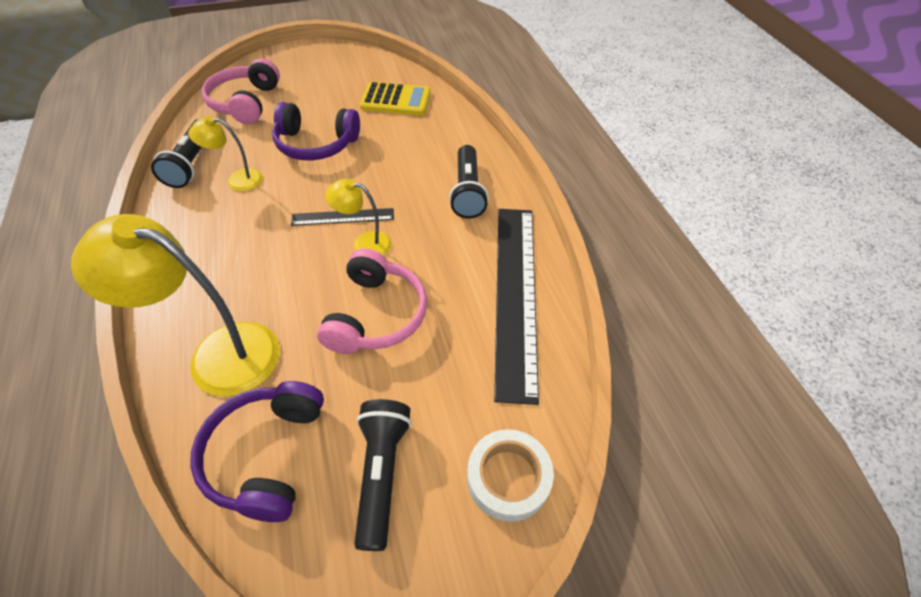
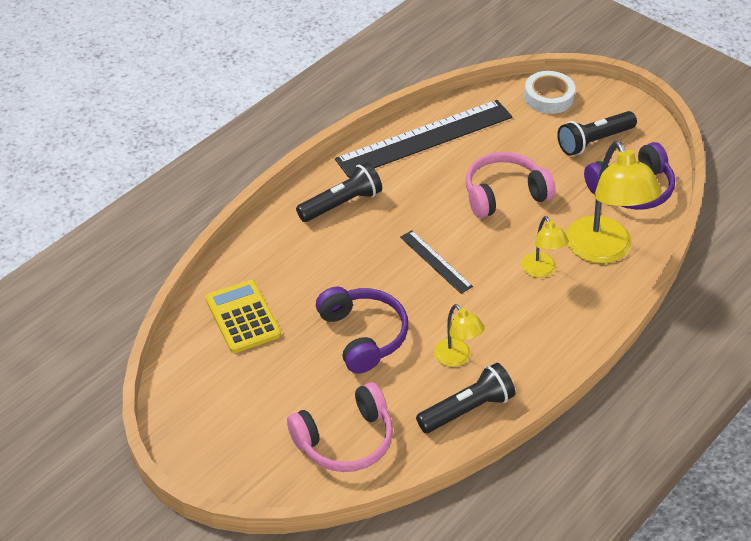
camera: 120 degrees left, 5 degrees down
(364, 243) = (450, 234): yellow lamp -> yellow lamp (541, 271)

